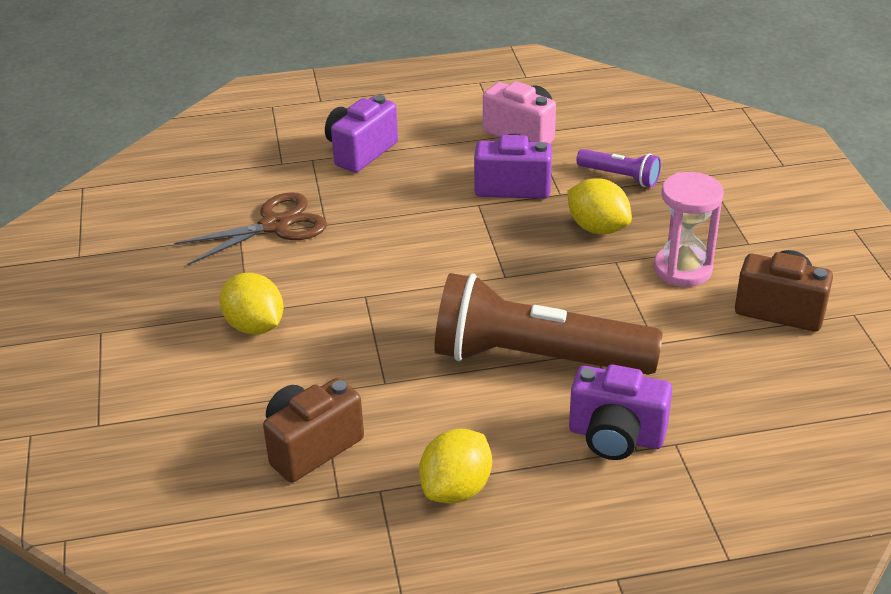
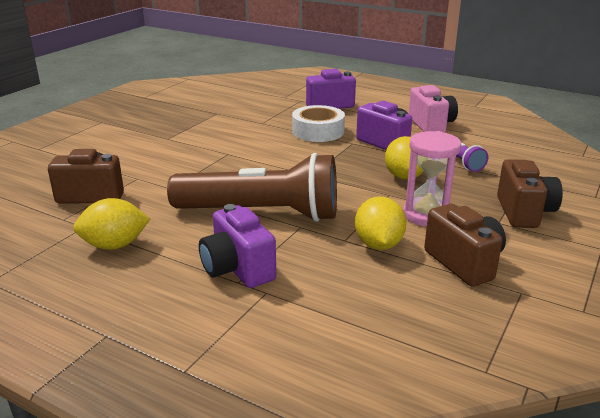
camera: 40 degrees right, 10 degrees down
(255, 326) = (160, 144): yellow lemon -> yellow lemon (378, 244)
(275, 225) = (238, 115): brown scissors -> none
(414, 205) = (318, 131): none -> white tape
(535, 358) = (262, 213): brown flashlight -> brown flashlight turned 135 degrees clockwise
(754, 219) = (524, 212): none -> brown camera

